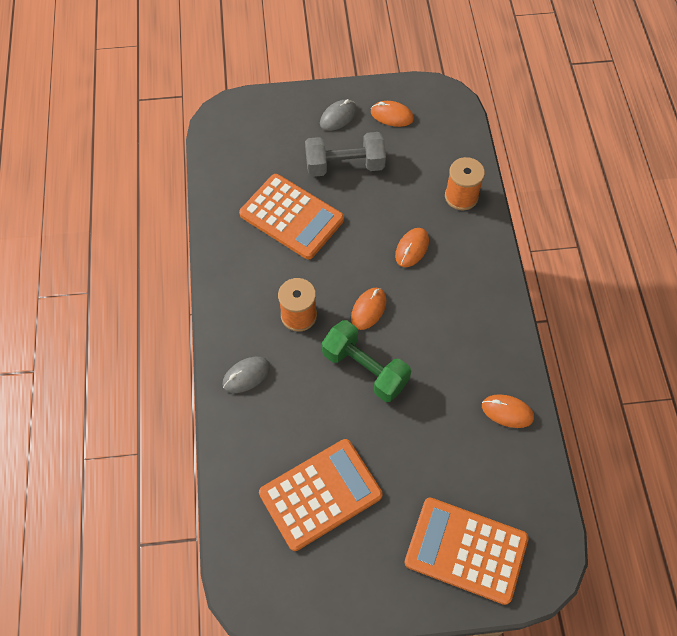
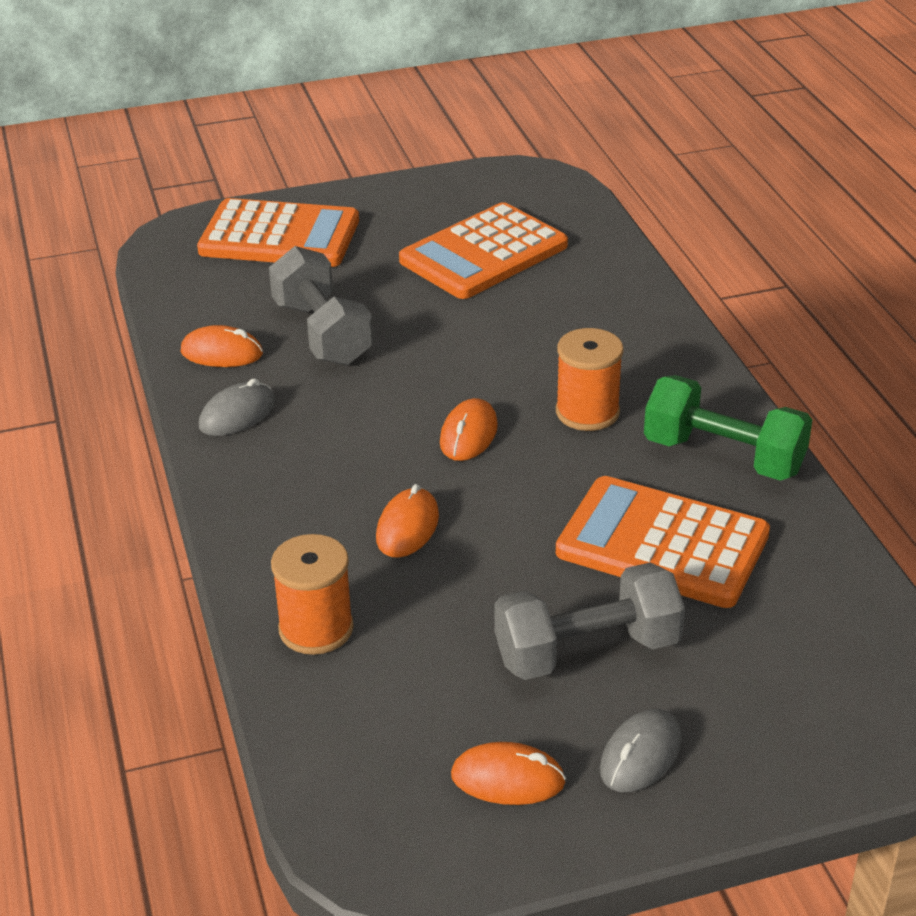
camera: 170 degrees right, 25 degrees down
(246, 375) = (640, 339): grey mouse -> grey mouse (237, 414)
(365, 369) = (455, 368): green dumbbell -> green dumbbell (723, 456)
(442, 420) = (322, 333): none -> grey dumbbell

